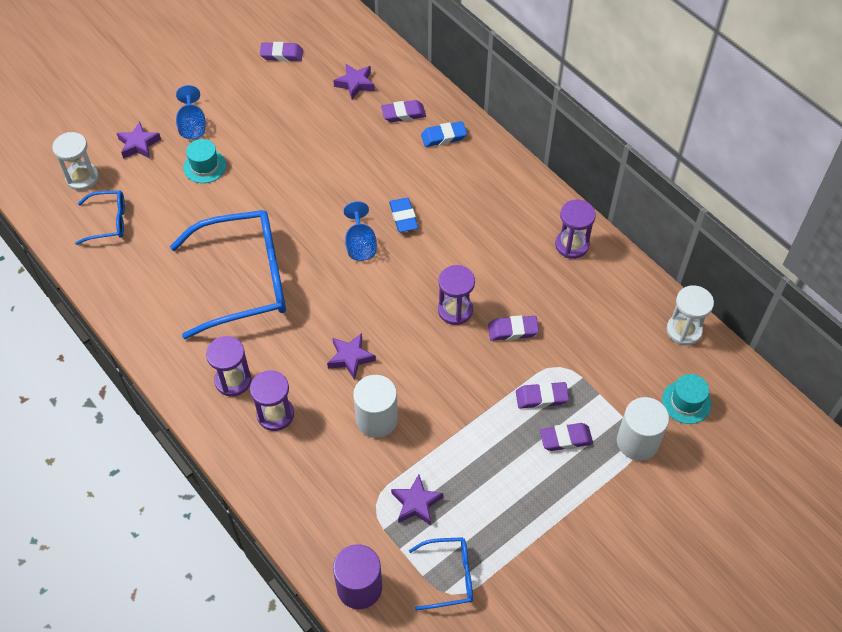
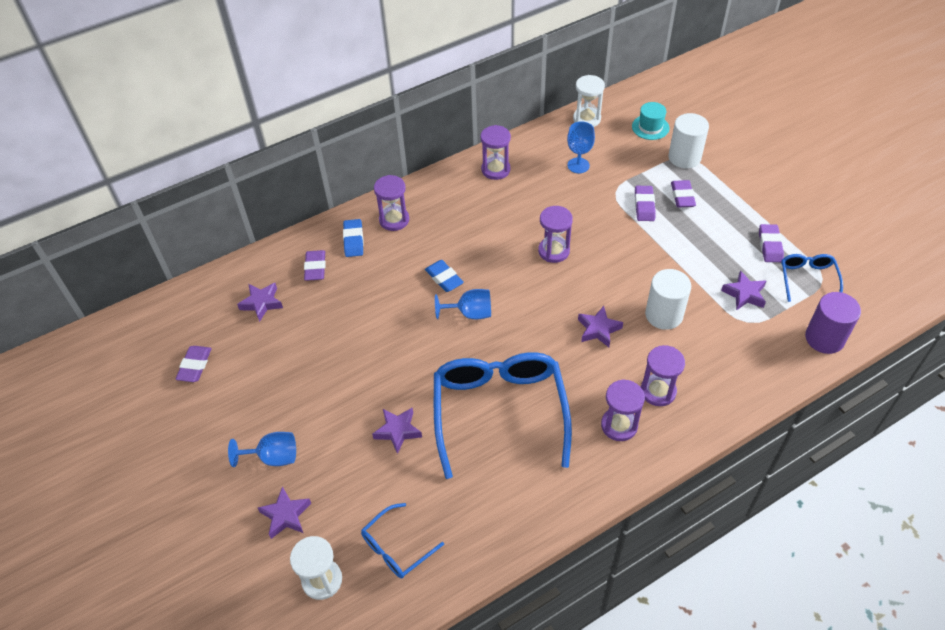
camera: 80 degrees left, 5 degrees down
(108, 221) = (396, 548): blue glasses -> blue glasses turned 135 degrees counterclockwise
(205, 166) = (338, 445): turquoise hat -> none
(221, 206) = (398, 431): none -> purple star
(403, 217) = (444, 278): blue eraser -> blue eraser turned 60 degrees clockwise
(477, 165) = (394, 220): none -> purple hourglass
(512, 330) = (578, 216): purple eraser -> purple eraser (770, 246)
(597, 326) = (578, 165): none -> blue goblet

